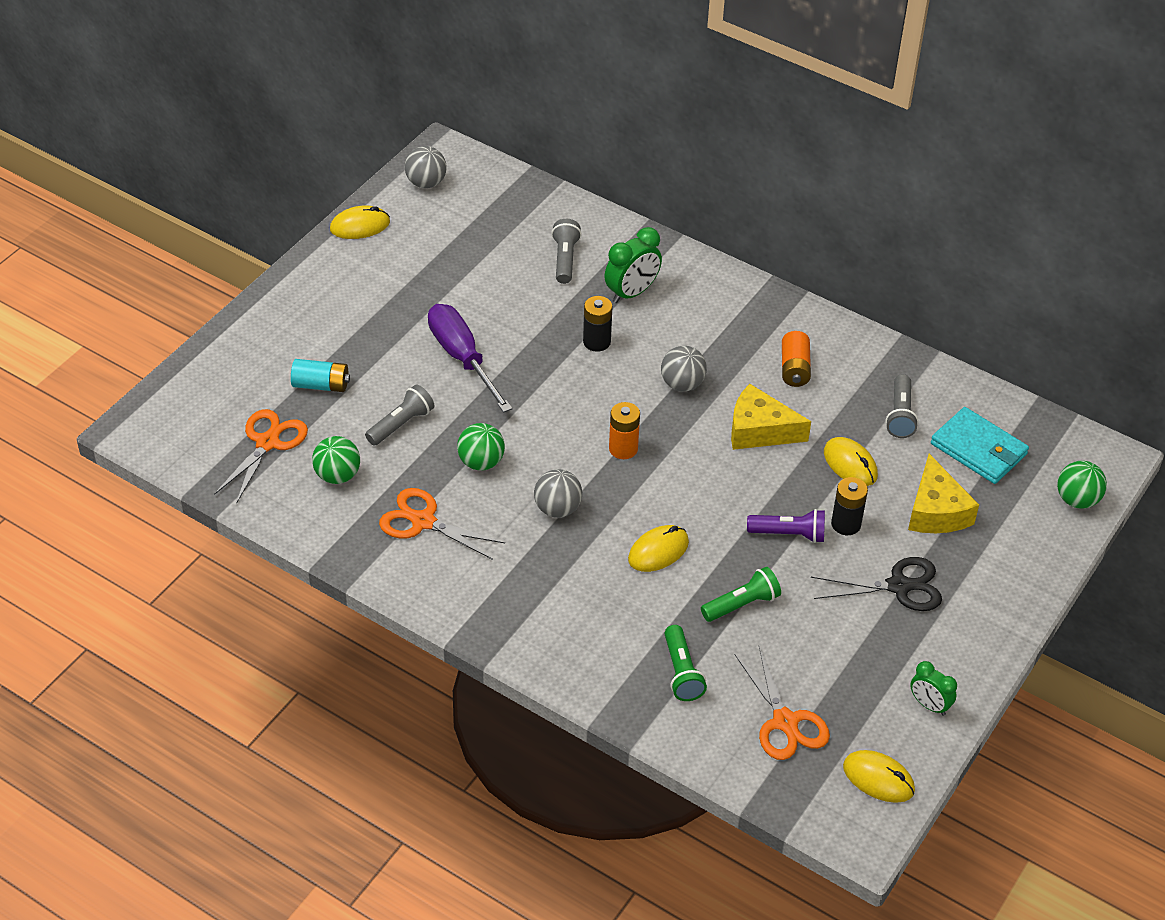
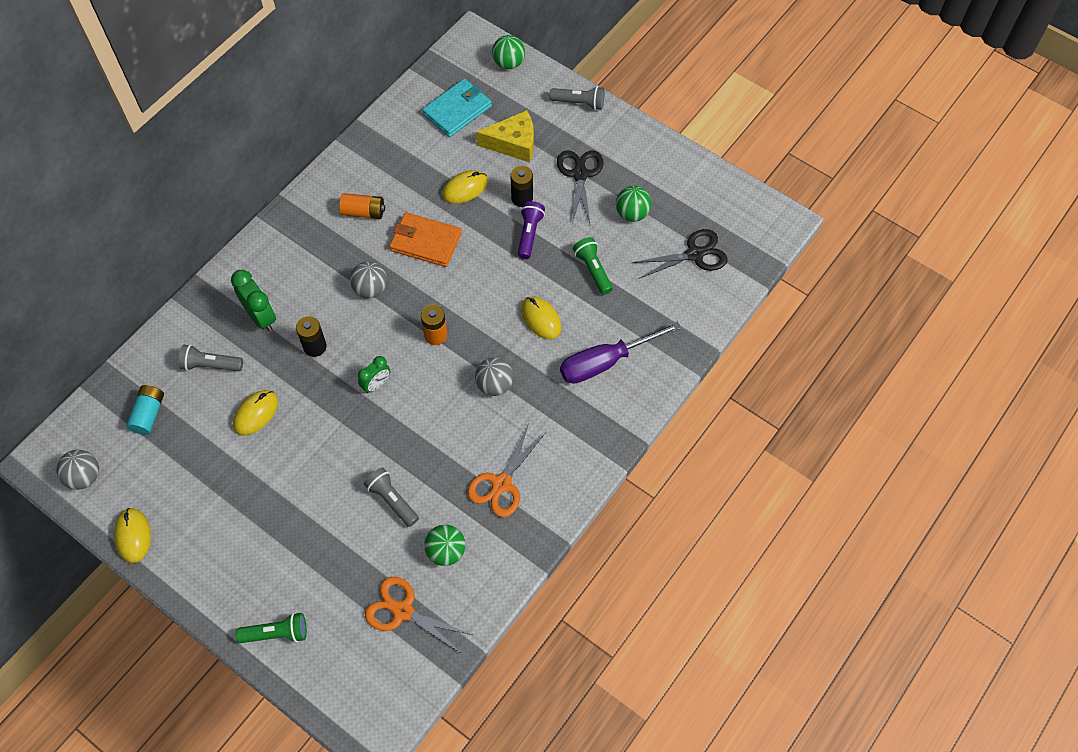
camera: 85 degrees left, 15 degrees up
(321, 385) = (337, 567): turquoise battery -> turquoise battery (148, 414)
(462, 358) = (319, 450): purple screwdriver -> purple screwdriver (605, 362)
(481, 462) = (441, 439): green ball -> green ball (632, 213)
(682, 672) = (652, 313): green flashlight -> green flashlight (276, 633)
(759, 430) = (425, 242): yellow cheese -> orange wallet
(785, 722) = (695, 254): orange scissors -> black scissors
(878, 778) = (739, 207): yellow mouse -> yellow mouse (256, 413)
(900, 415) = (419, 151): grey flashlight -> grey flashlight (579, 103)
(929, 705) = (680, 171): green clock -> green clock (376, 384)

